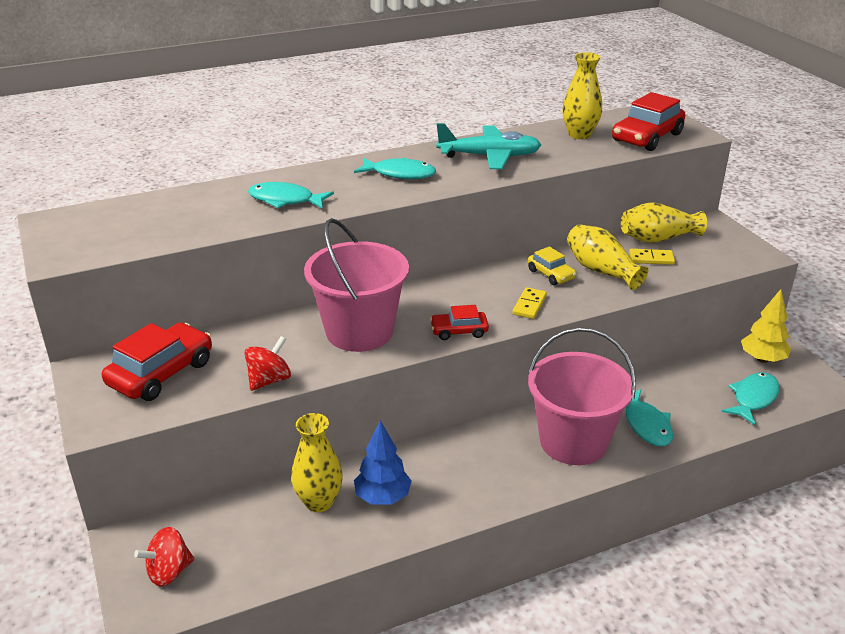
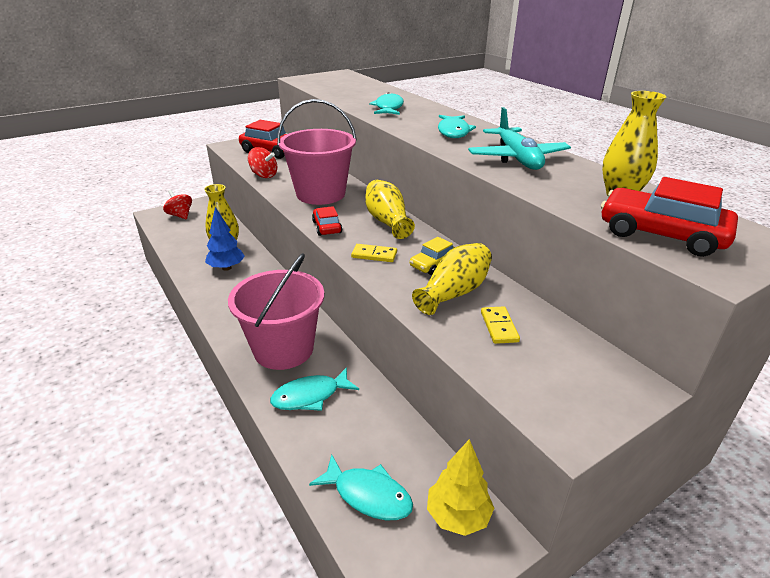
camera: 80 degrees right, 0 degrees up
(658, 239) = (553, 333): yellow vase -> yellow vase (387, 221)

